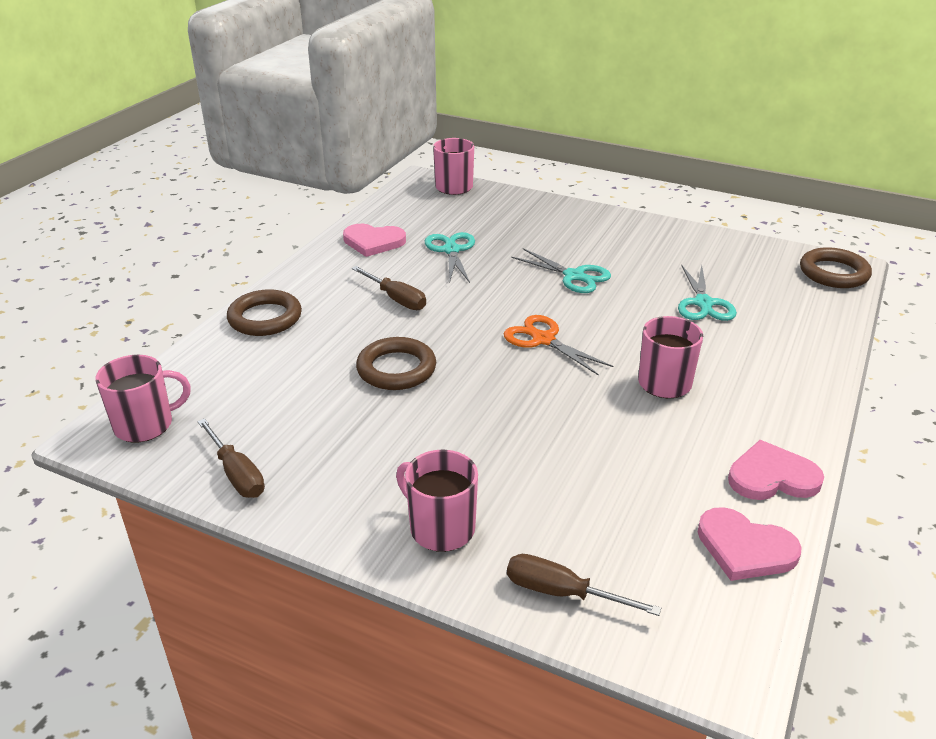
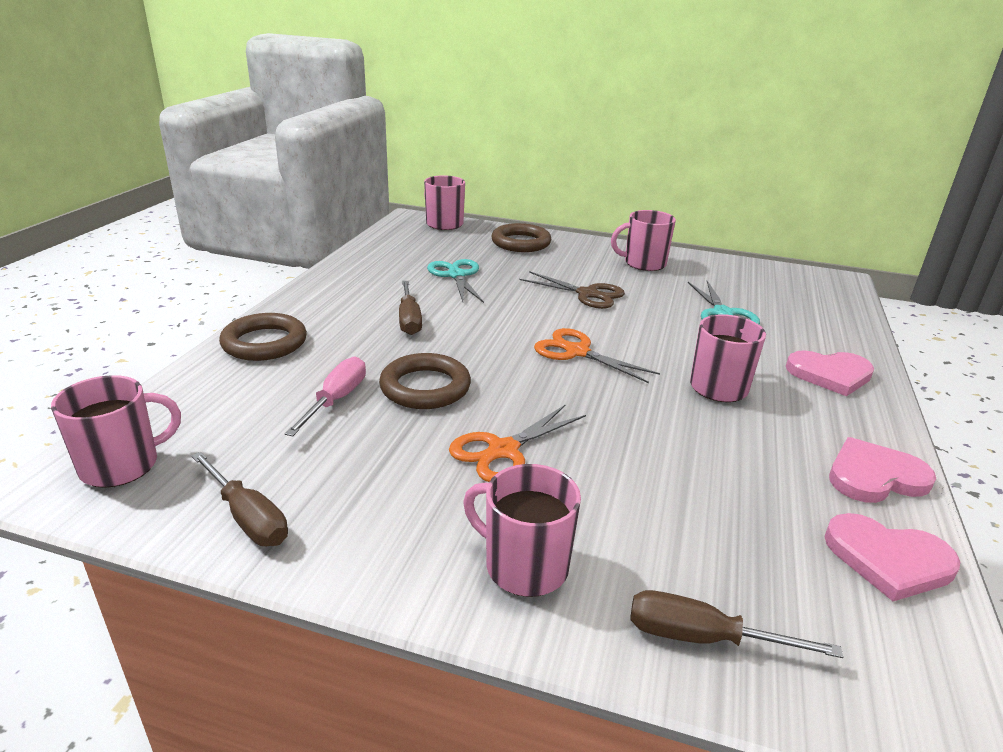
camera: 10 degrees left, 5 degrees down
(318, 377) = (336, 400): none -> pink screwdriver
(373, 242) = (373, 270): pink heart -> pink heart (830, 374)
(396, 299) = (409, 320): brown screwdriver -> brown screwdriver turned 45 degrees clockwise
(449, 432) = (503, 451): none -> orange scissors
(574, 276) = (587, 294): turquoise scissors -> brown scissors
(644, 241) = (643, 263): none -> pink mug
(833, 273) = (829, 285): brown ring -> brown ring (521, 243)

